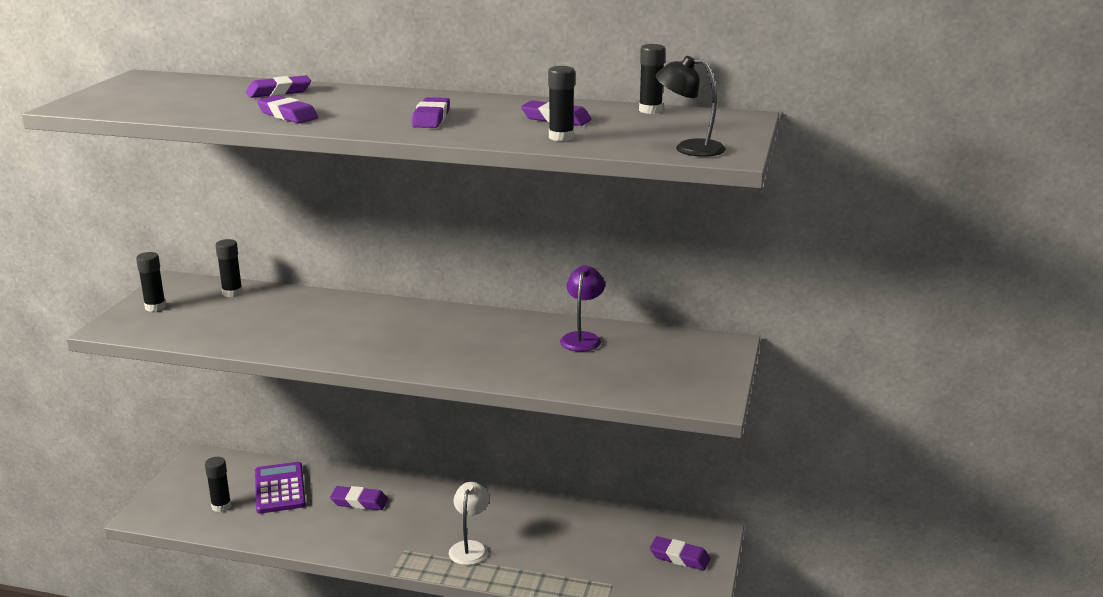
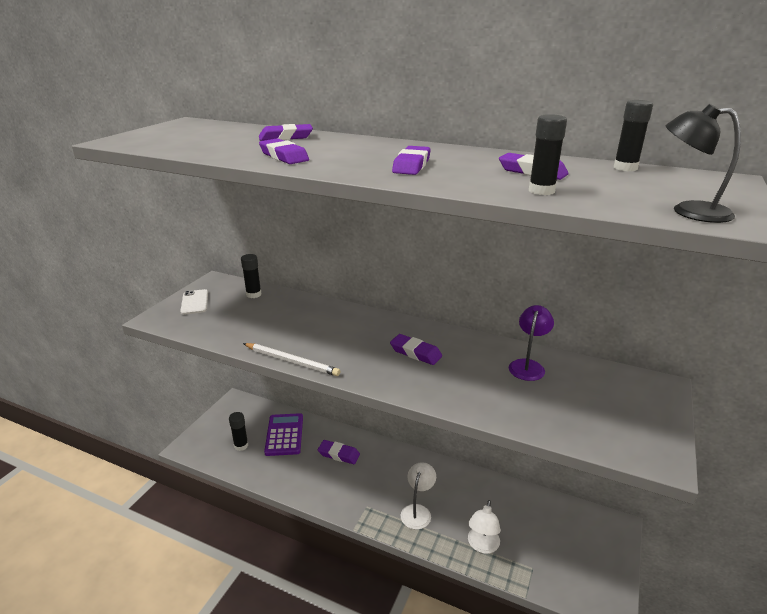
camera: 10 degrees right, 5 degrees up
(155, 307) = (195, 302): black glue stick -> white phone
(302, 356) = (292, 361): none -> white pencil
(552, 571) = (482, 546): none -> white lamp
(679, 557) = (589, 546): purple eraser -> purple eraser (415, 353)

